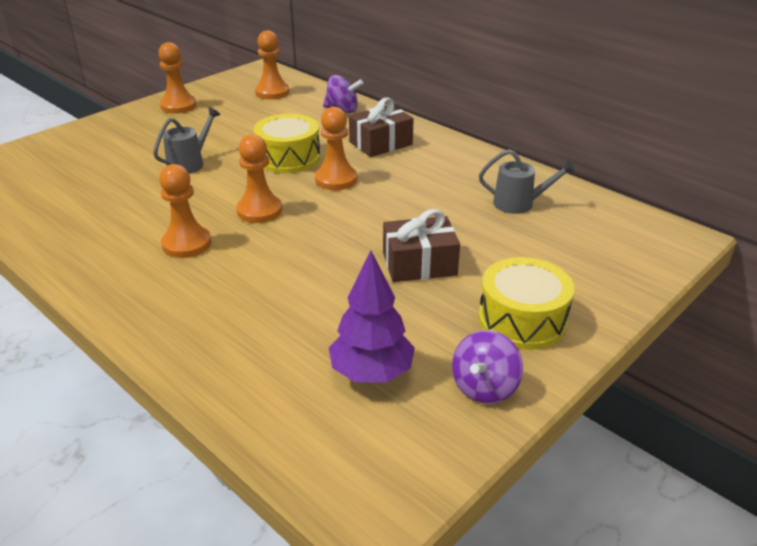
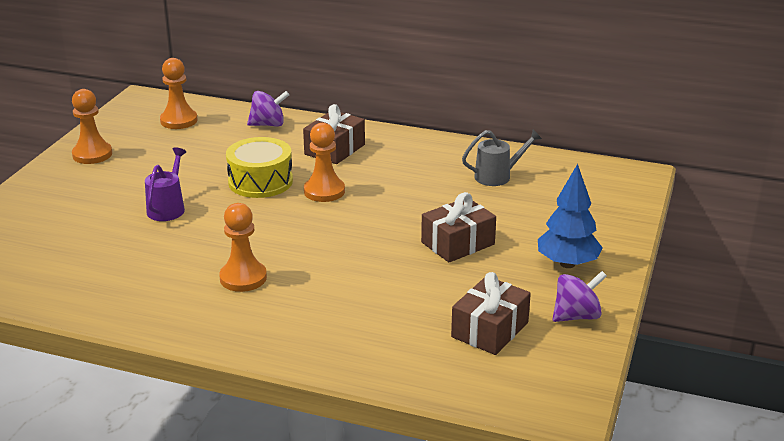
camera: 25 degrees left, 5 degrees down
(190, 163) = (168, 208): grey watering can -> purple watering can
(259, 211) = (281, 234): orange pawn -> none
(372, 373) = (489, 330): purple tree -> brown gift
(484, 388) = (576, 316): purple spinning top -> purple spinning top turned 120 degrees counterclockwise
(522, 320) = (567, 264): yellow drum -> blue tree

